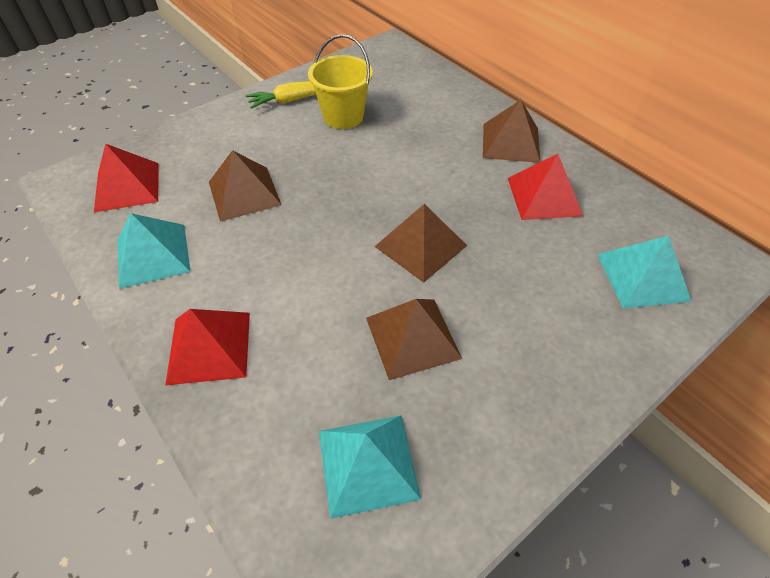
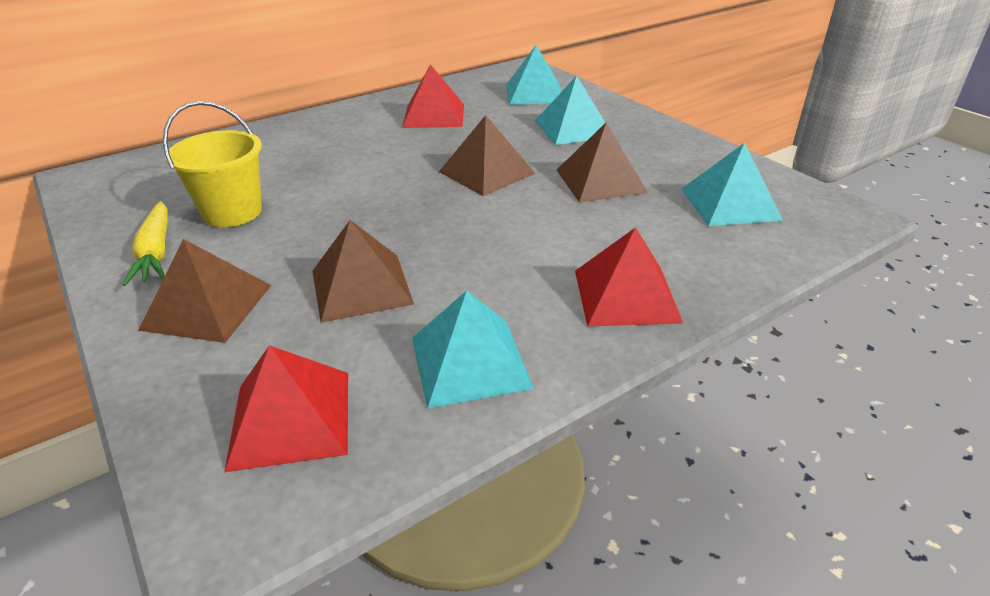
camera: 85 degrees left, 15 degrees down
(511, 142) = (348, 122): brown pyramid -> brown pyramid (207, 306)
(544, 315) = (573, 128): none -> turquoise pyramid

